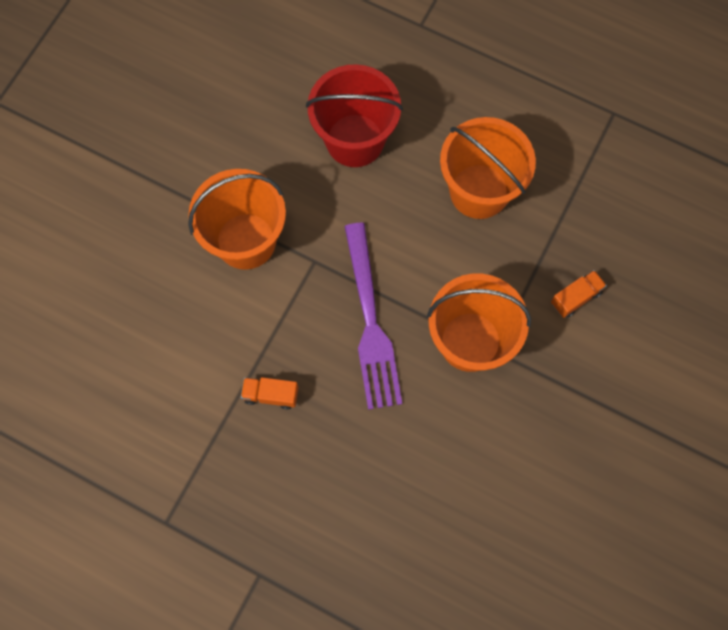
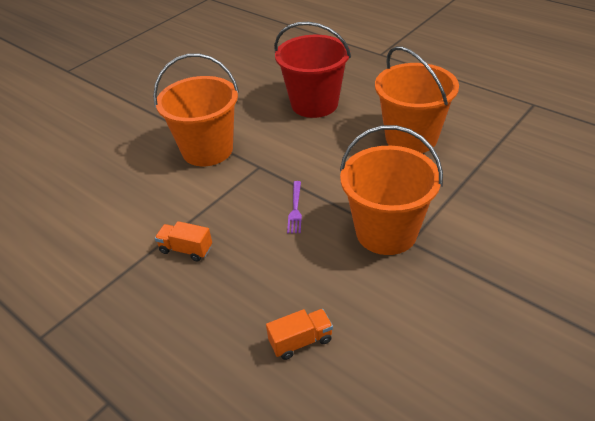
camera: 15 degrees right, 30 degrees down
(370, 322) = (295, 209): purple fork -> purple fork, size x0.41
(575, 298) = (495, 212): orange truck -> orange truck (301, 341)

